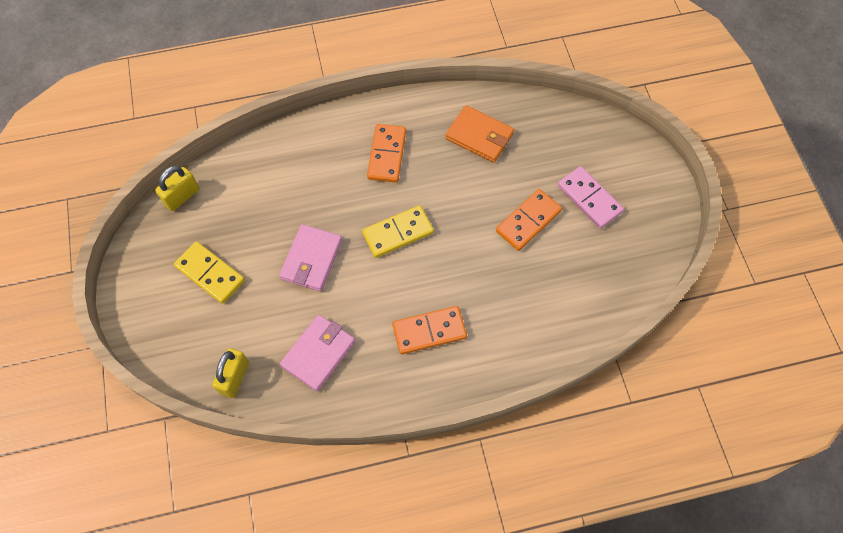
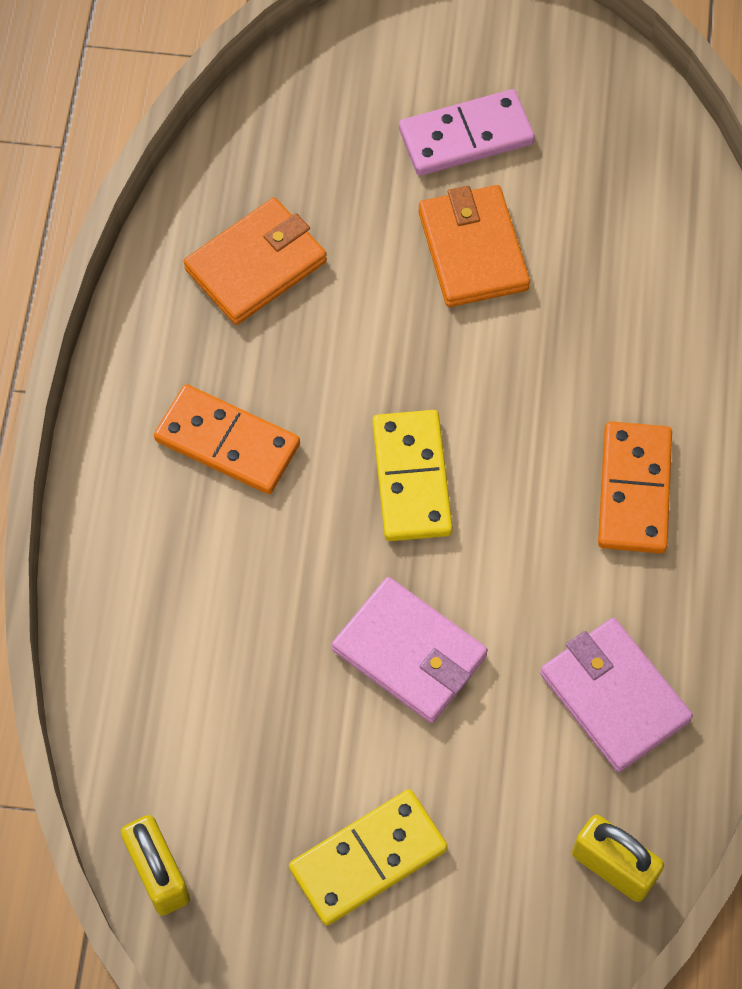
camera: 70 degrees left, 0 degrees up
(528, 221) = (472, 250): orange domino -> orange wallet

